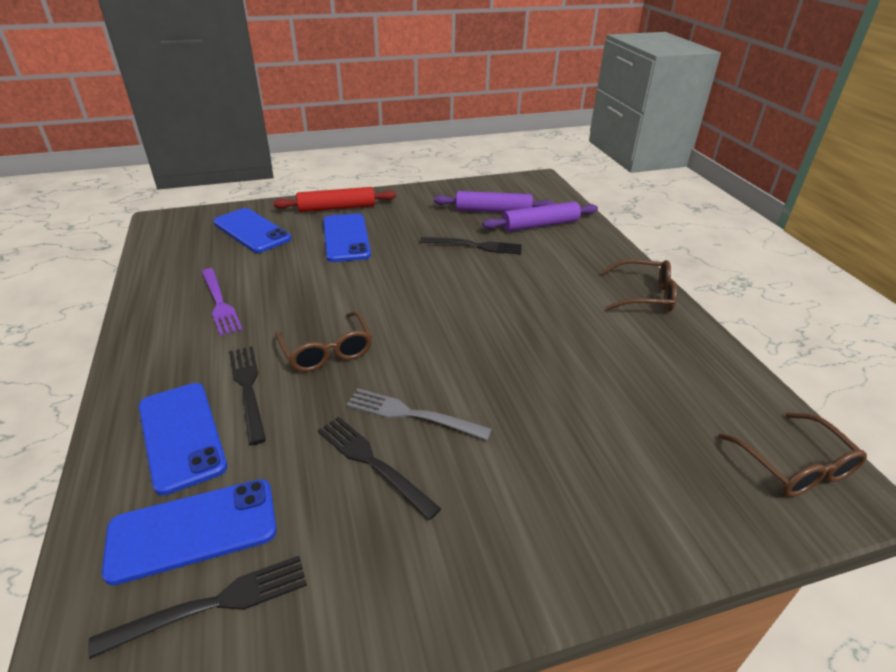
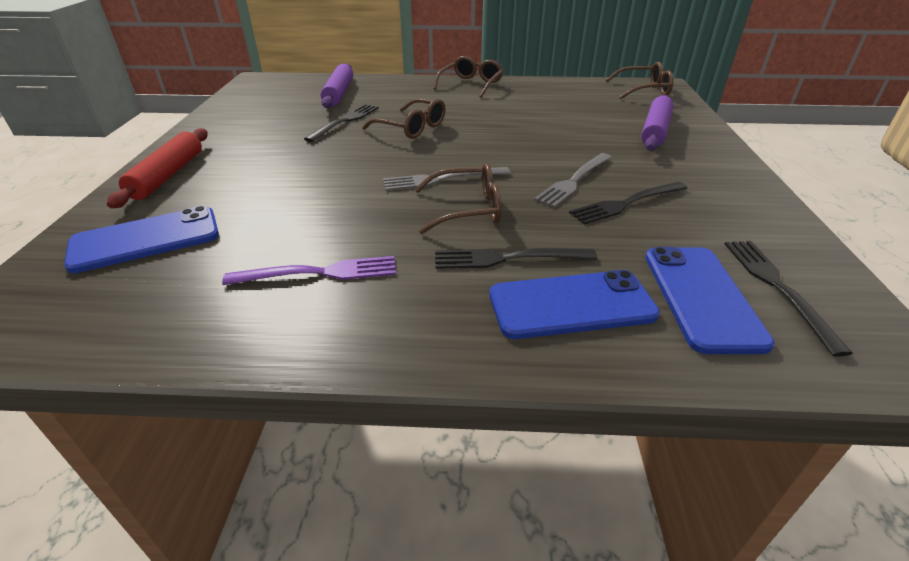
camera: 70 degrees left, 0 degrees up
(346, 238) = (252, 177): blue phone -> none
(378, 325) = (440, 179): none -> grey fork
(484, 284) = (411, 128): none -> brown glasses
(493, 211) = (290, 104): purple rolling pin -> purple rolling pin (655, 130)

